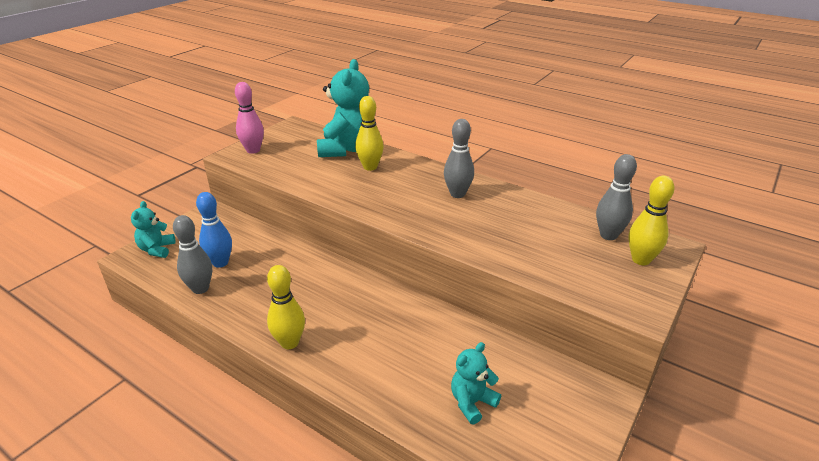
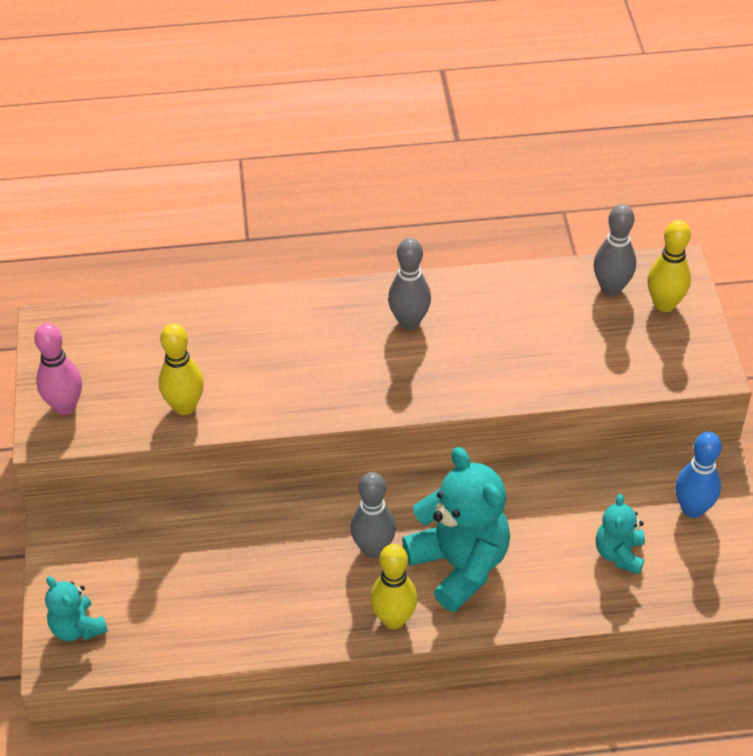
camera: 40 degrees left, 15 degrees up
(200, 288) = (212, 634): grey bowling pin -> grey bowling pin (373, 548)
(220, 263) = (186, 588): blue bowling pin -> blue bowling pin (692, 509)
(347, 149) = (189, 326): turquoise teddy bear -> turquoise teddy bear (459, 565)
(370, 167) = (259, 340): yellow bowling pin -> yellow bowling pin (185, 407)

